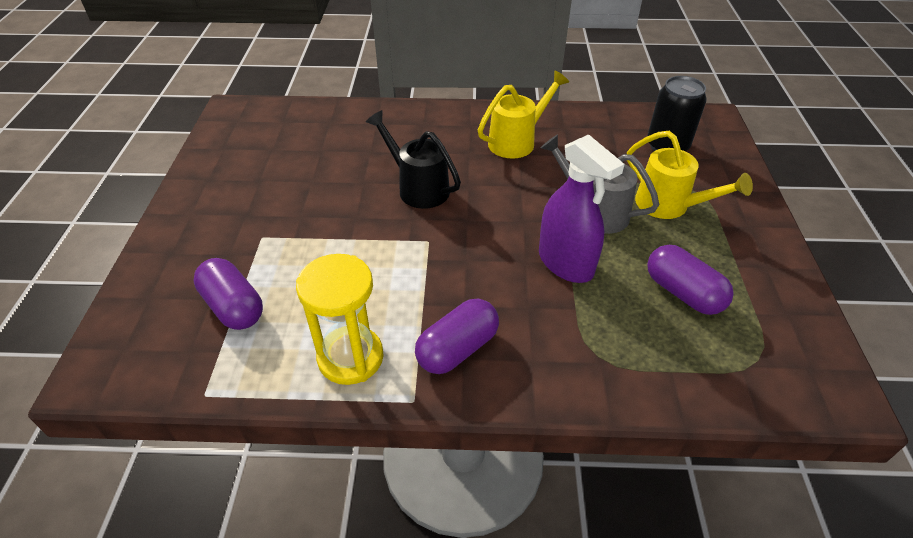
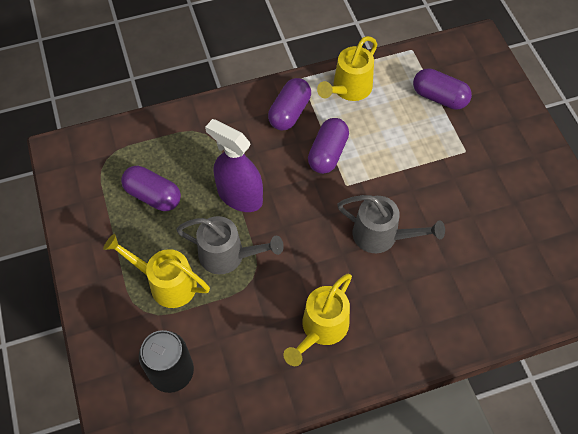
camera: 160 degrees right, 15 degrees up
(350, 357) = (348, 89): yellow hourglass -> yellow watering can
(418, 187) = (382, 236): black watering can -> grey watering can
(431, 280) = (328, 153): none -> purple capsule

